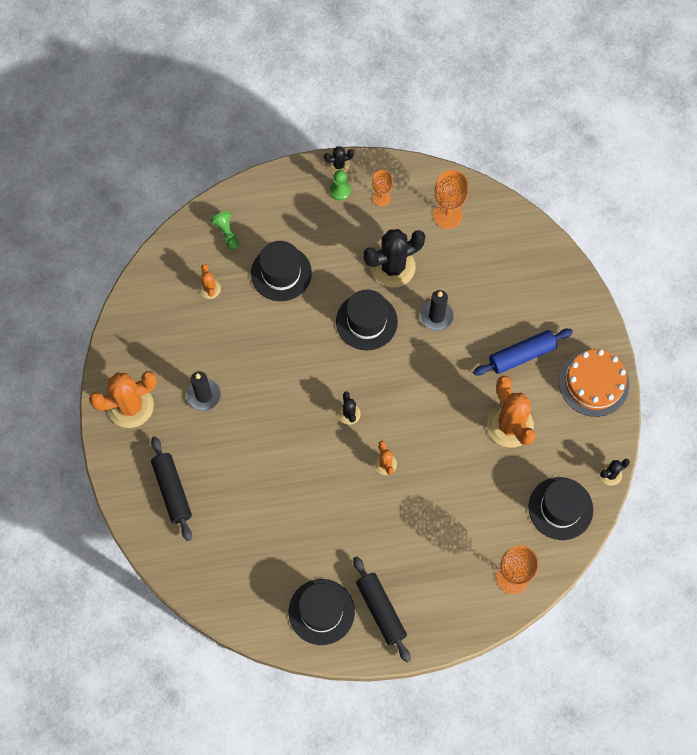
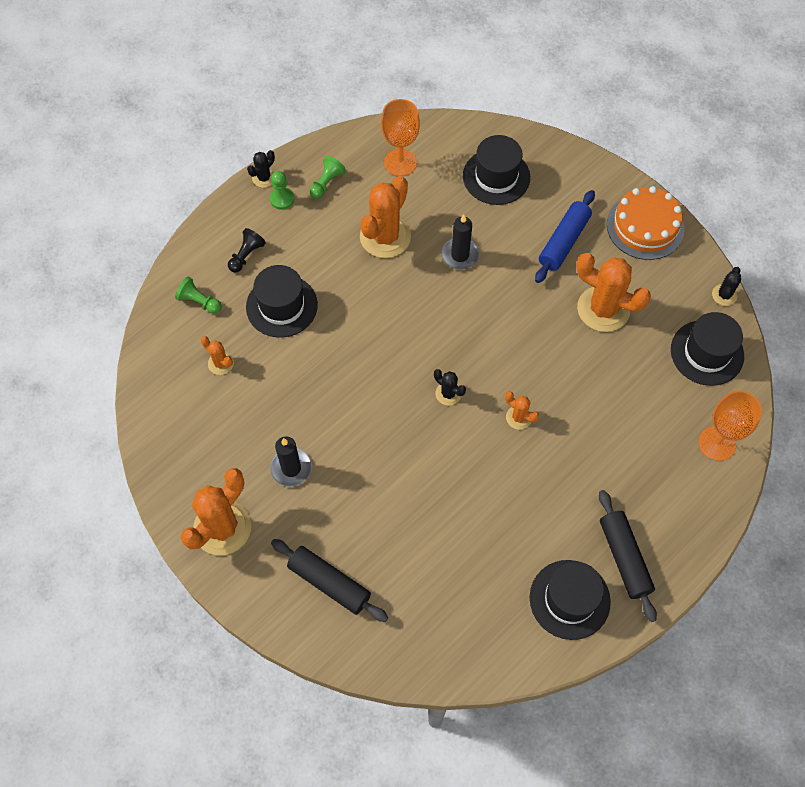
camera: 35 degrees left, 5 degrees down
(284, 219) = (246, 255): none -> black pawn
(366, 321) = (398, 299): black hat -> black hat (496, 177)
(381, 198) = (326, 183): orange goblet -> green pawn
(381, 610) = (624, 558): black rolling pin -> black rolling pin turned 45 degrees clockwise
(393, 267) = (385, 236): black cactus -> orange cactus

